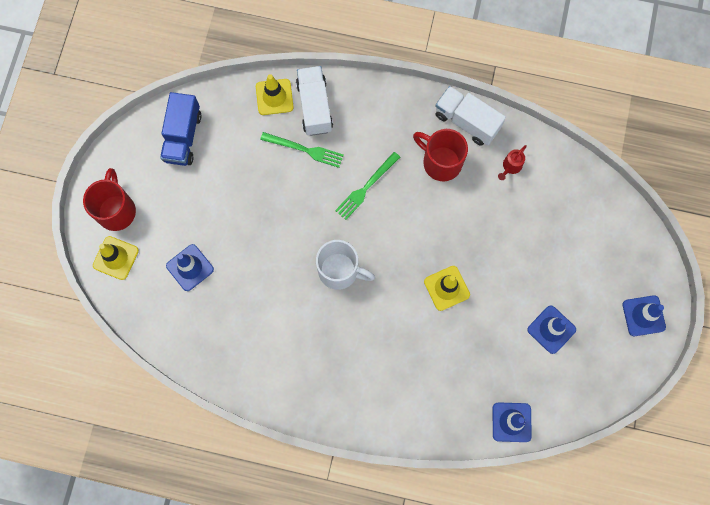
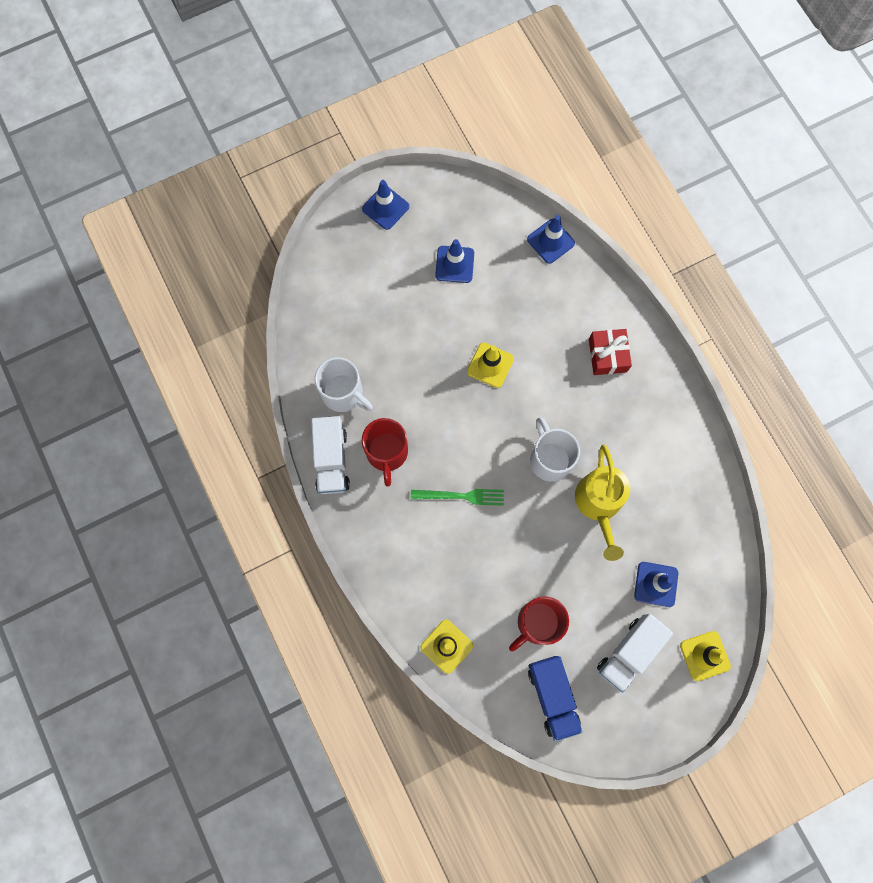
camera: 130 degrees left, 0 degrees up
(116, 210) = (666, 694): red mug -> red mug (537, 623)
(183, 137) = (552, 696): blue truck -> blue truck turned 105 degrees clockwise
(277, 277) = (599, 505): none -> yellow watering can
(305, 150) = (472, 576): green fork -> none
(314, 107) = (426, 602): white truck -> white truck (629, 652)
(381, 383) = (607, 355): none -> red gift
(510, 167) = (344, 394): red watering can -> white mug

